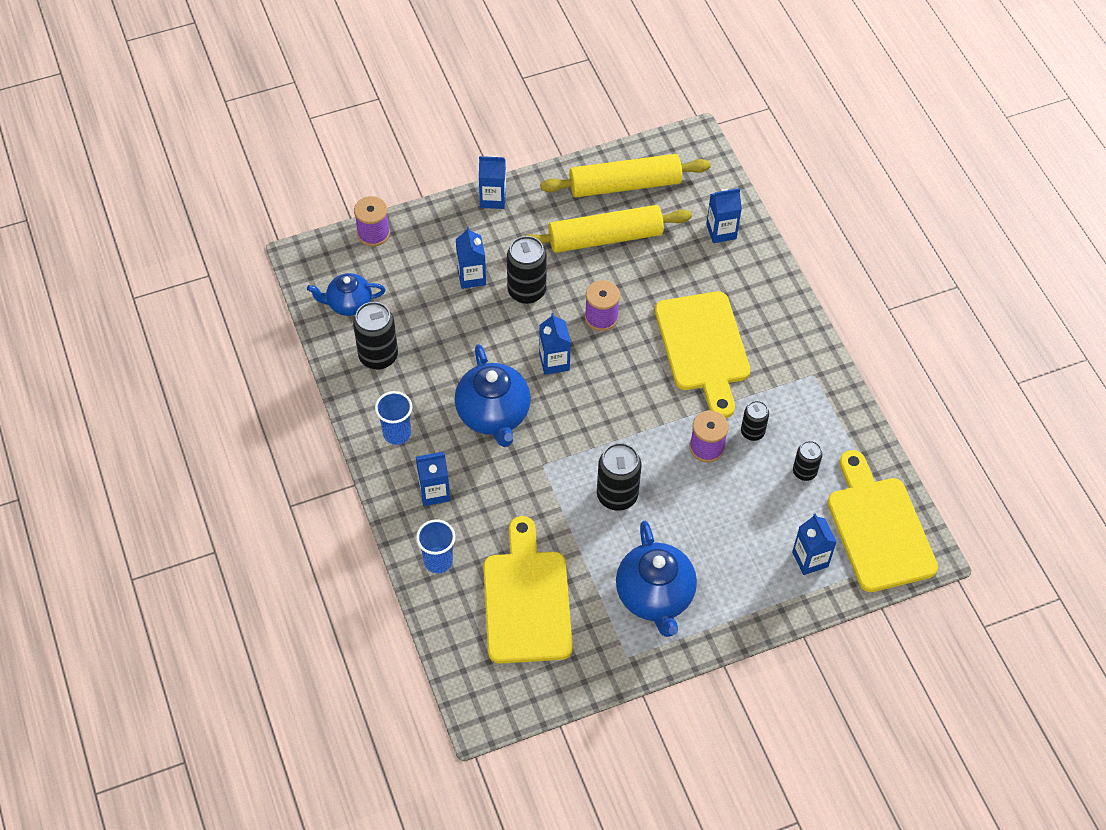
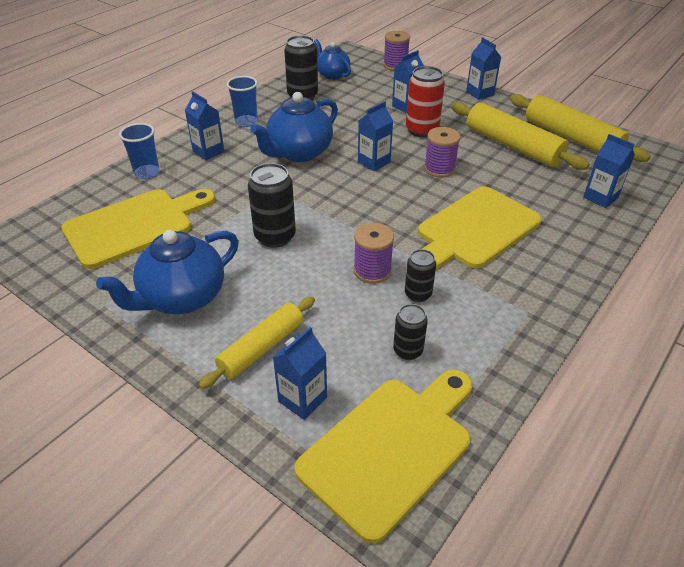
camera: 60 degrees right, 15 degrees down
(526, 291) = (422, 130): black can -> red can
(746, 563) = (261, 348): none -> yellow rolling pin

